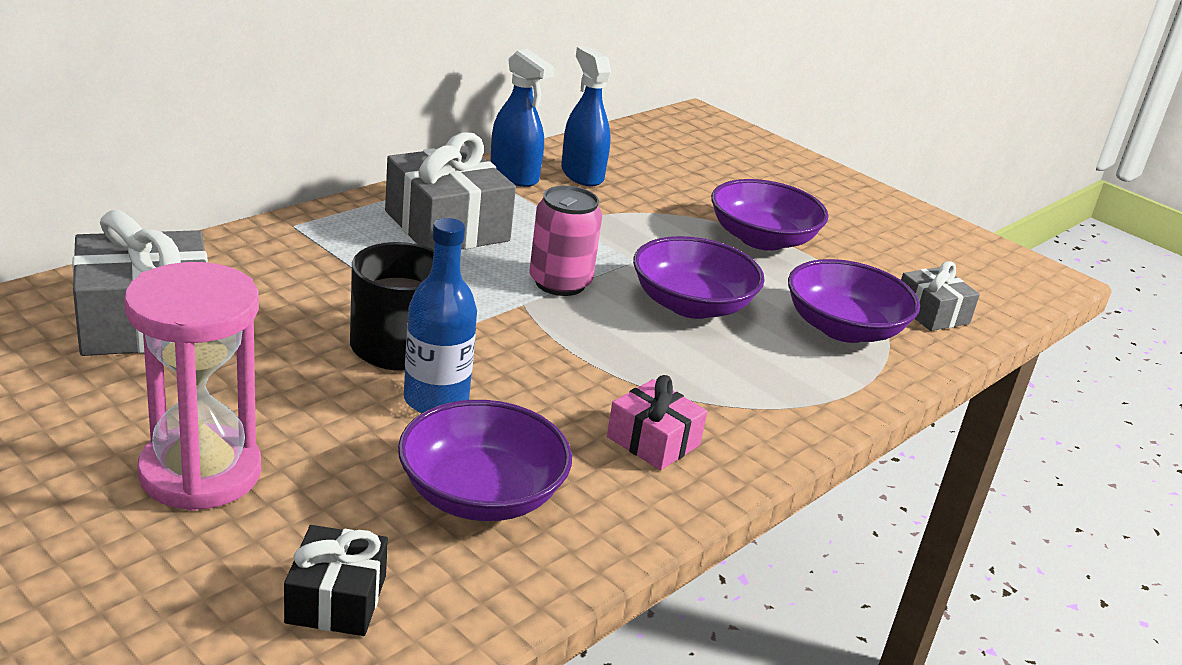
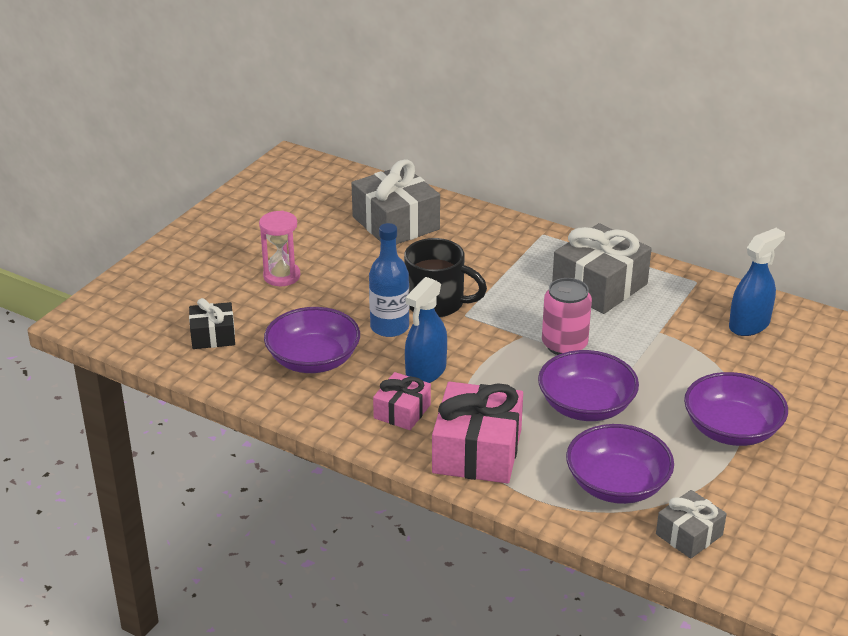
camera: 80 degrees right, 5 degrees up
(200, 473) = (282, 276): pink hourglass -> pink hourglass, size x0.62
(514, 176) = (710, 296): blue spray bottle -> blue spray bottle (426, 372)
(760, 403) = (477, 451): none -> pink gift

